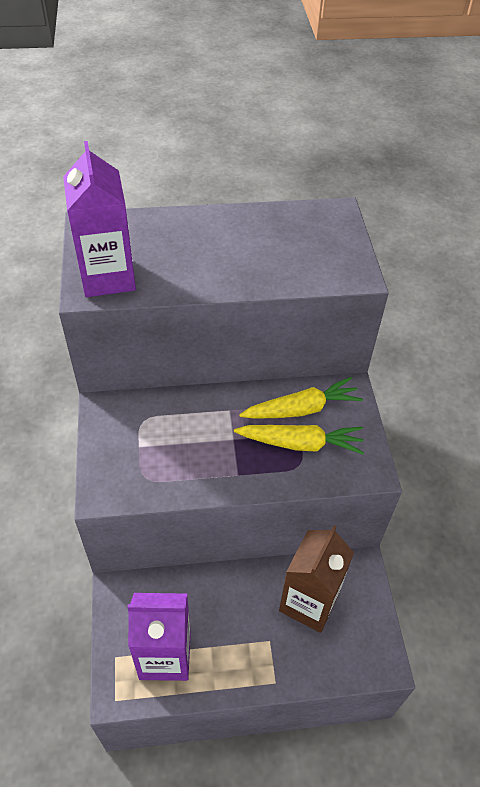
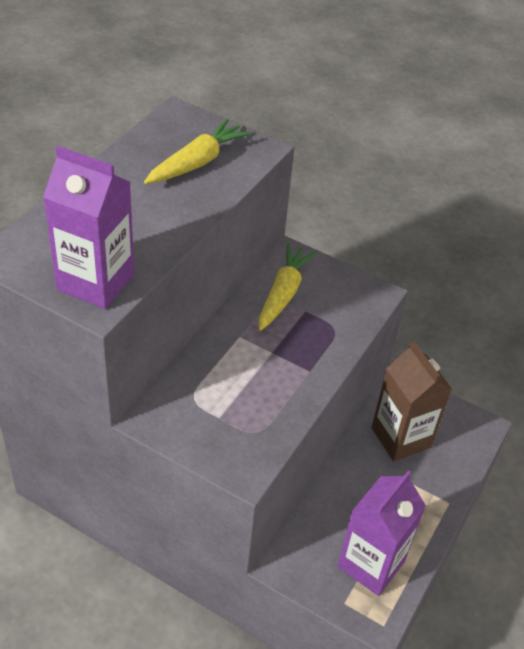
camera: 55 degrees left, 5 degrees down
(300, 443) = (315, 315): yellow carrot -> yellow carrot (197, 162)

